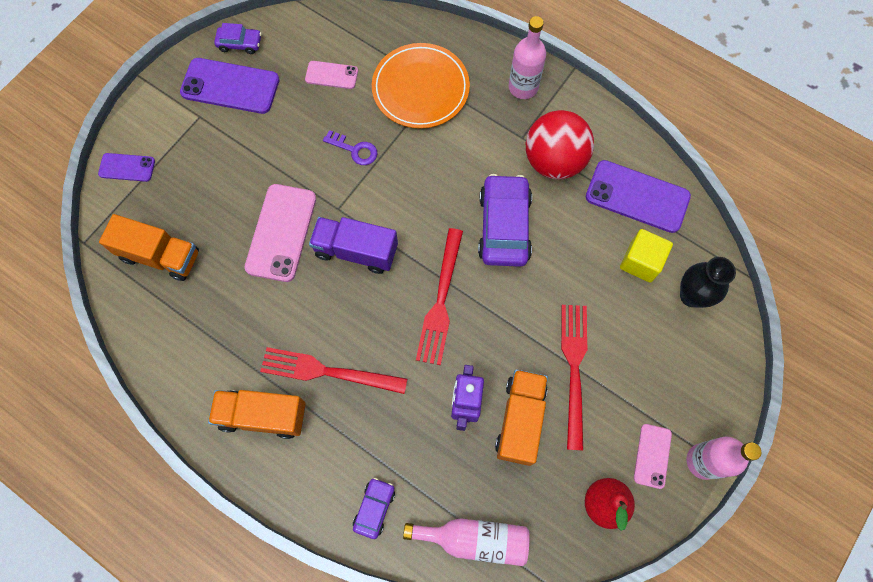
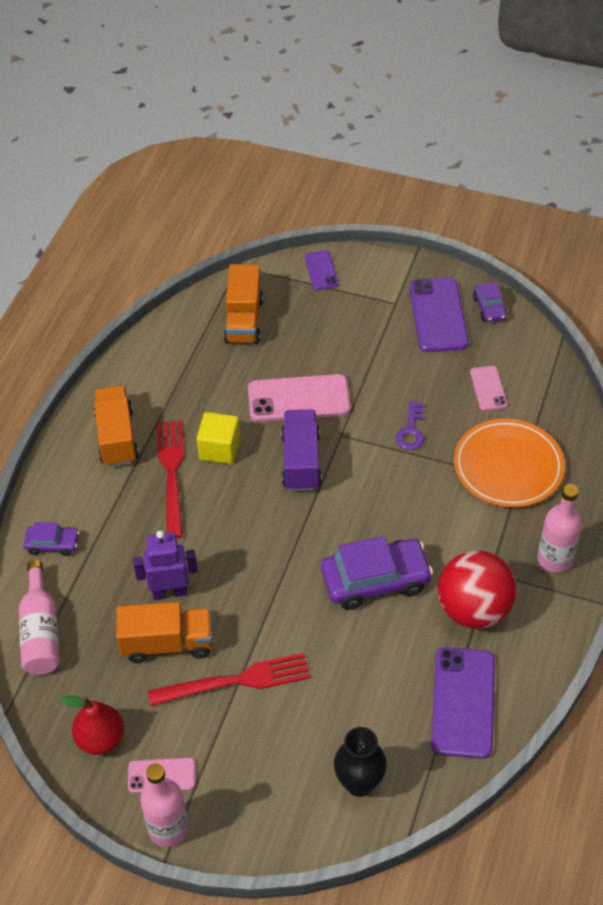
camera: 75 degrees right, 20 degrees down
(441, 301) = (272, 545): red fork -> none
(641, 262) = (382, 722): yellow cube -> yellow cube (219, 449)

